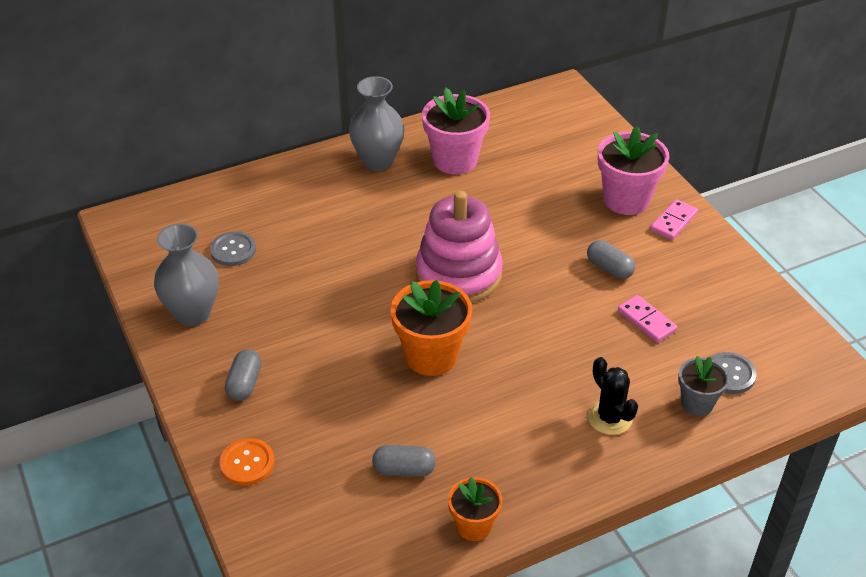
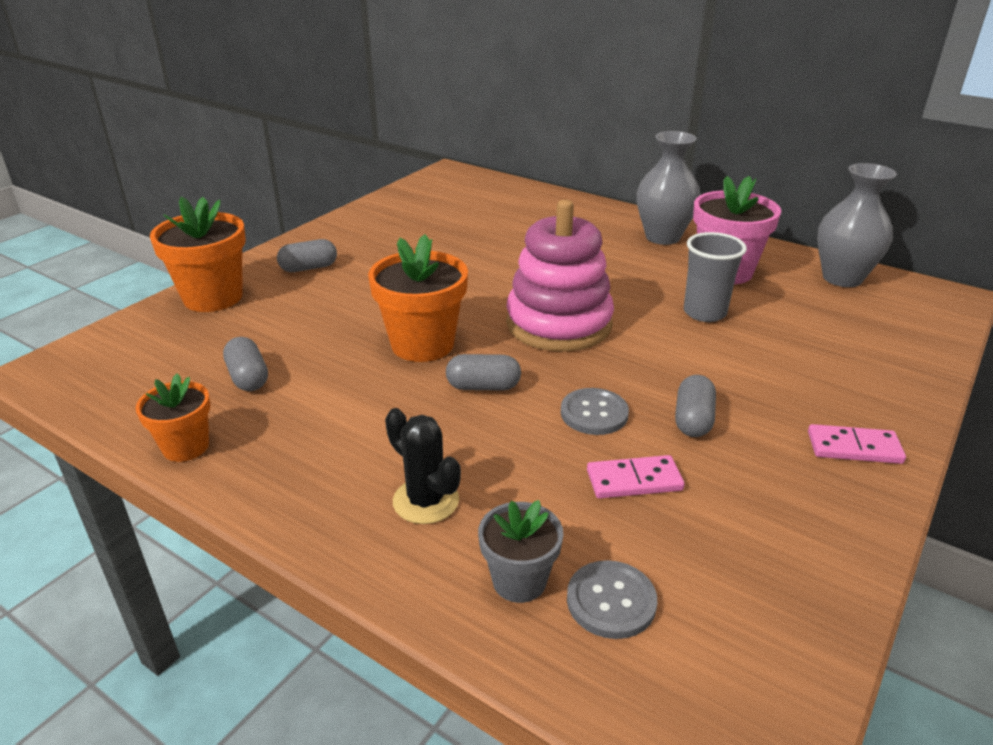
camera: 60 degrees right, 10 degrees down
(193, 313) = (374, 224): grey vase -> grey vase (842, 278)
(233, 250) = (465, 216): grey button -> grey button (594, 413)
(247, 463) = (213, 297): orange button -> orange flower pot
(500, 200) = (704, 313): none -> grey cup
(509, 345) = (483, 386): none -> grey capsule
(610, 418) = (426, 501): black cactus -> black cactus turned 75 degrees counterclockwise
(626, 200) = (835, 396): pink flower pot -> none
(646, 321) = (634, 480): pink domino -> pink domino turned 60 degrees clockwise

